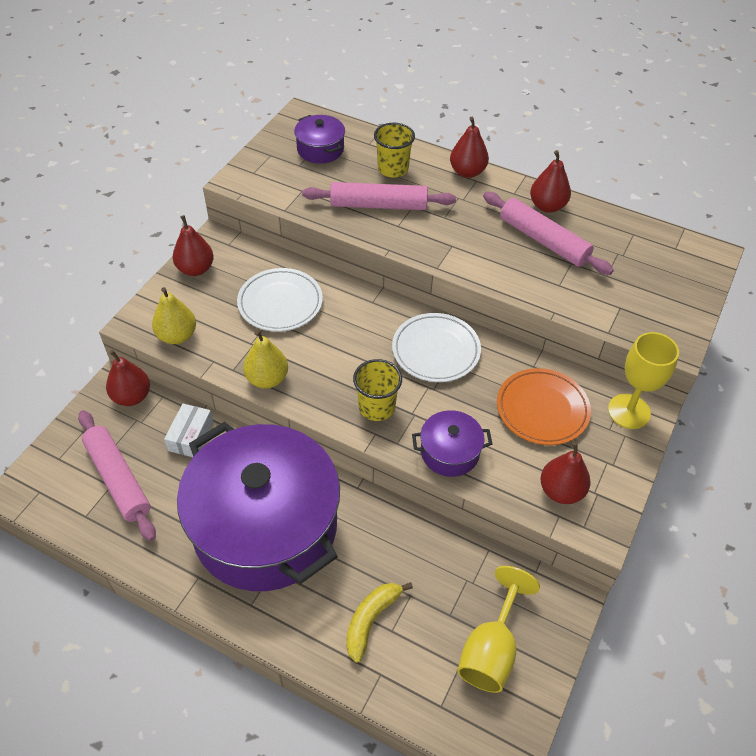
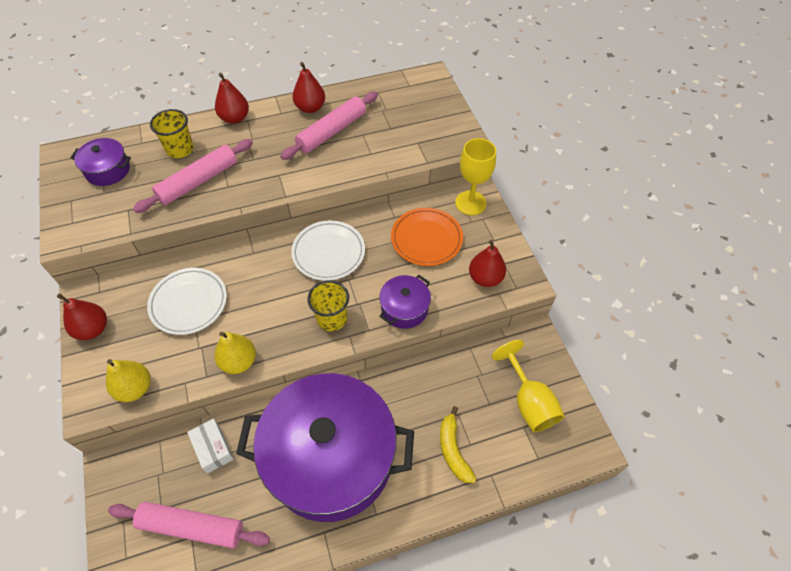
camera: 45 degrees left, 5 degrees up
(132, 396) = (134, 462): red pear -> none
(543, 240) = (332, 132): pink rolling pin -> pink rolling pin turned 45 degrees counterclockwise

